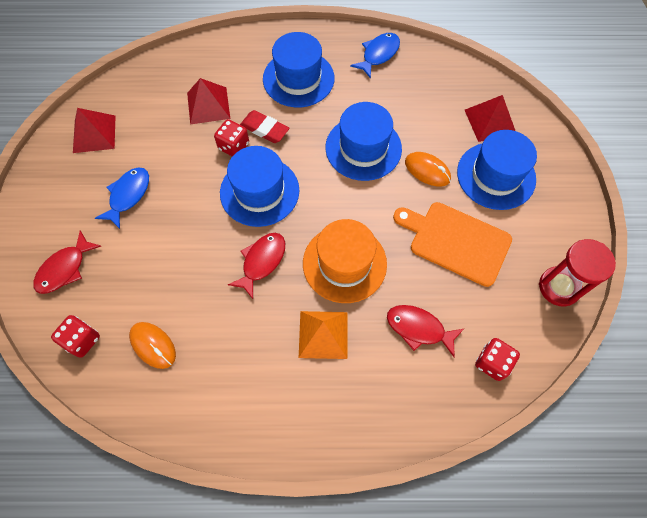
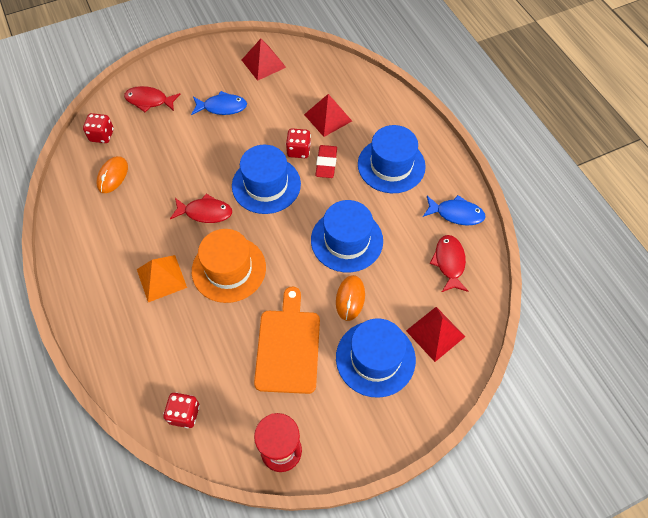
camera: 65 degrees right, 5 degrees down
(419, 328) = (193, 345): red fish -> red fish (449, 262)

